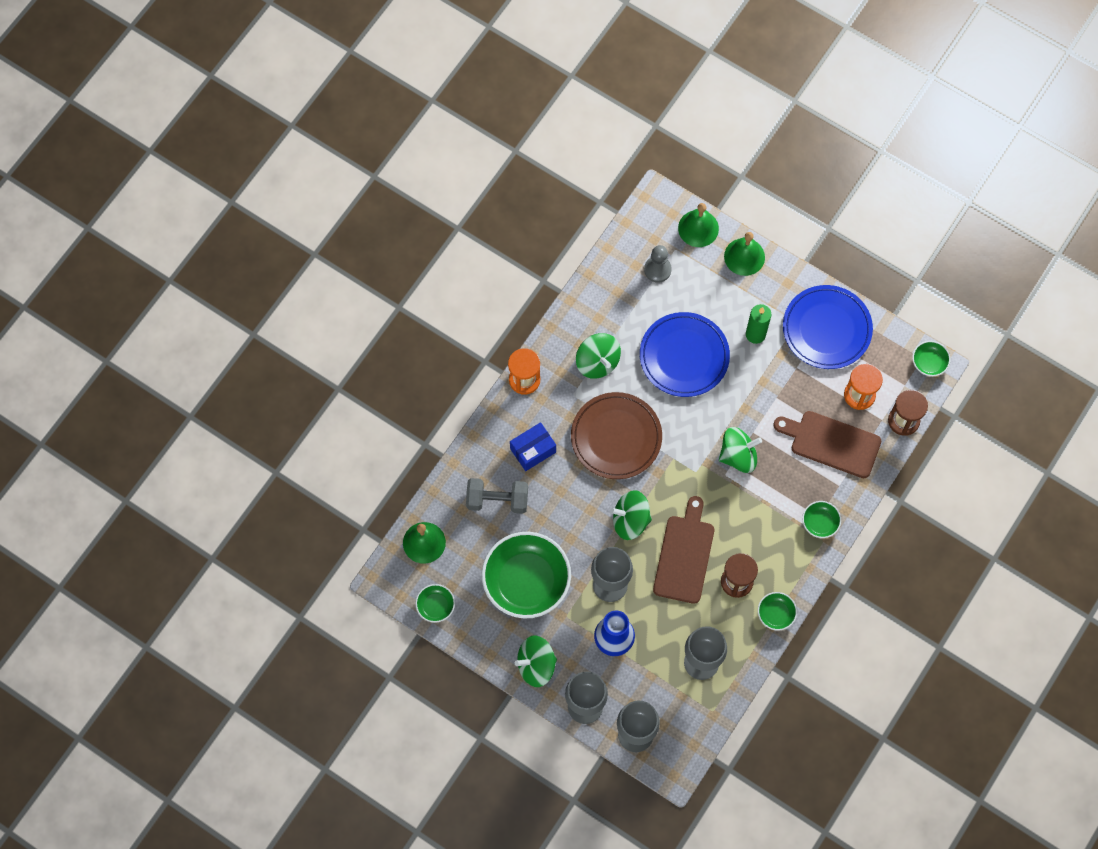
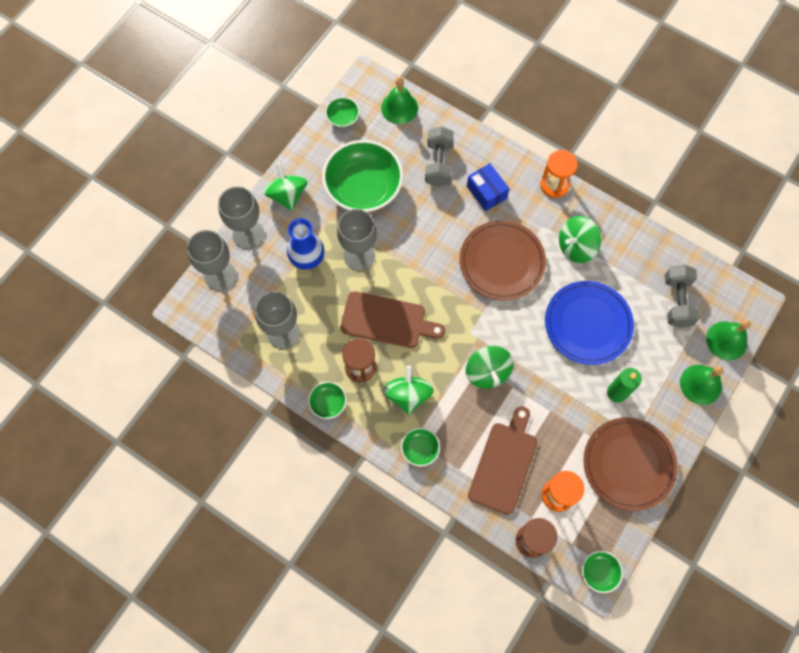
camera: 90 degrees right, 0 degrees up
(630, 520) = (420, 274): green spinning top -> green spinning top (408, 395)
(657, 269) = (677, 301): grey pawn -> grey dumbbell
(826, 329) = (628, 464): blue plate -> brown plate

